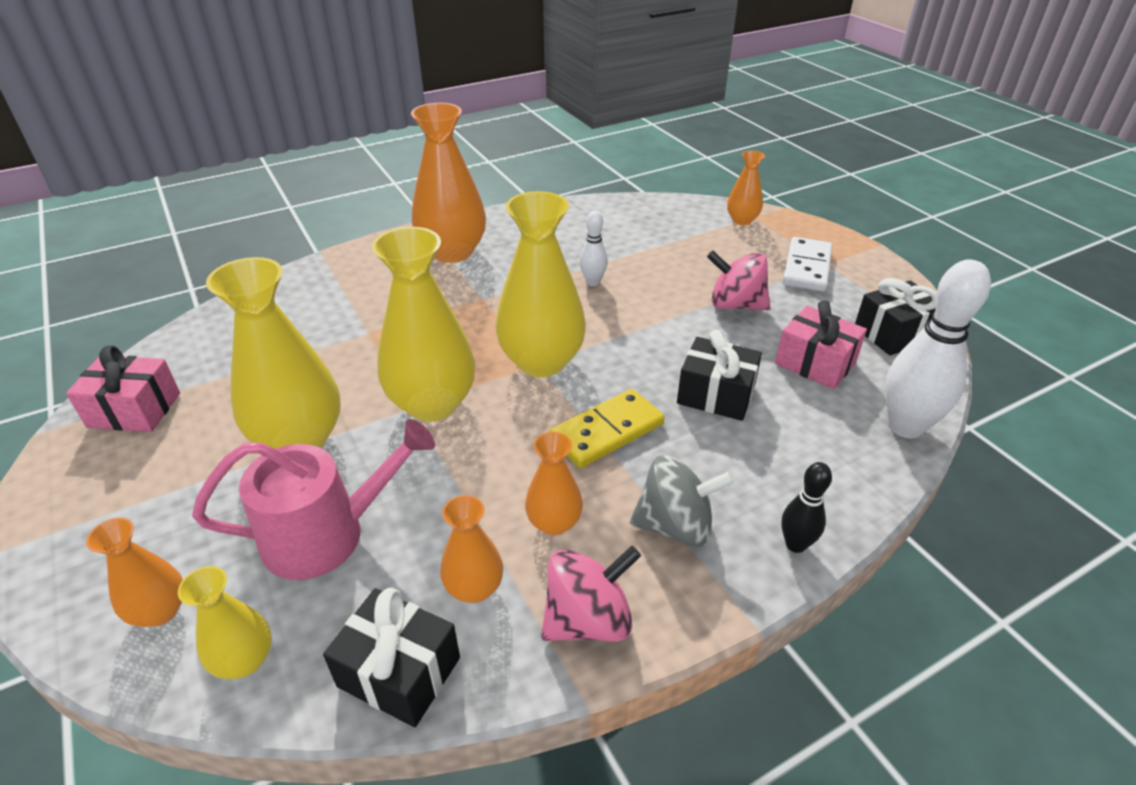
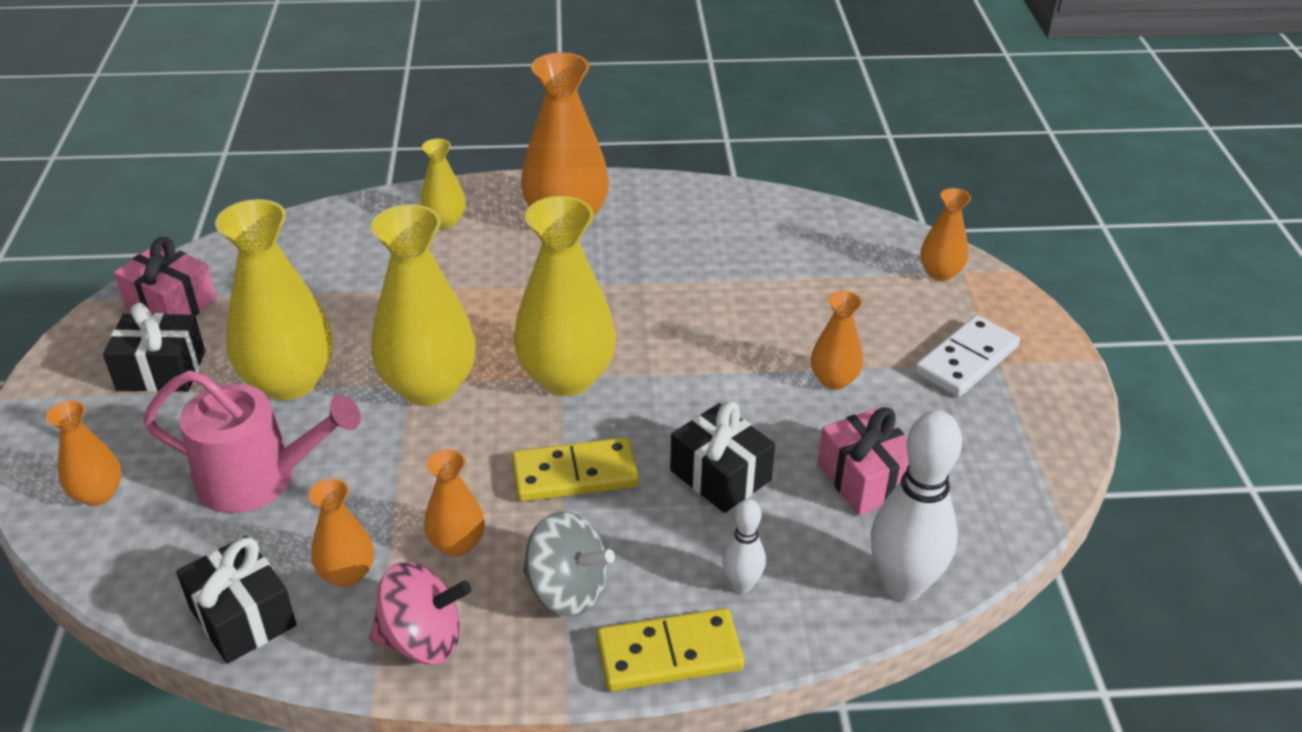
camera: 25 degrees right, 0 degrees up
(244, 660) = (136, 558): yellow vase -> yellow vase (445, 221)
(593, 282) = (691, 301): white bowling pin -> white bowling pin (741, 584)
(735, 305) = (834, 380): pink spinning top -> orange vase
(795, 544) = (669, 654): black bowling pin -> yellow domino
(894, 333) = (998, 477): black gift -> black gift (161, 371)

